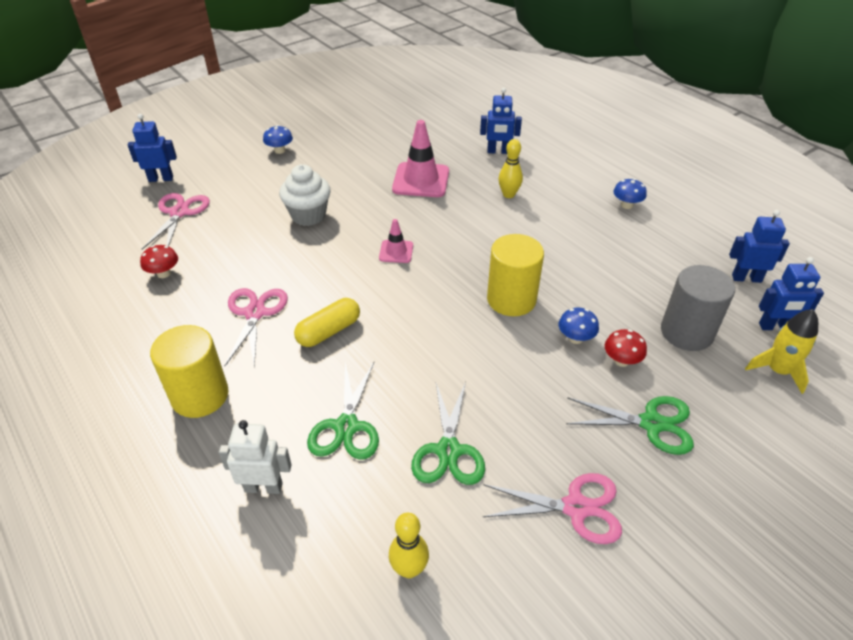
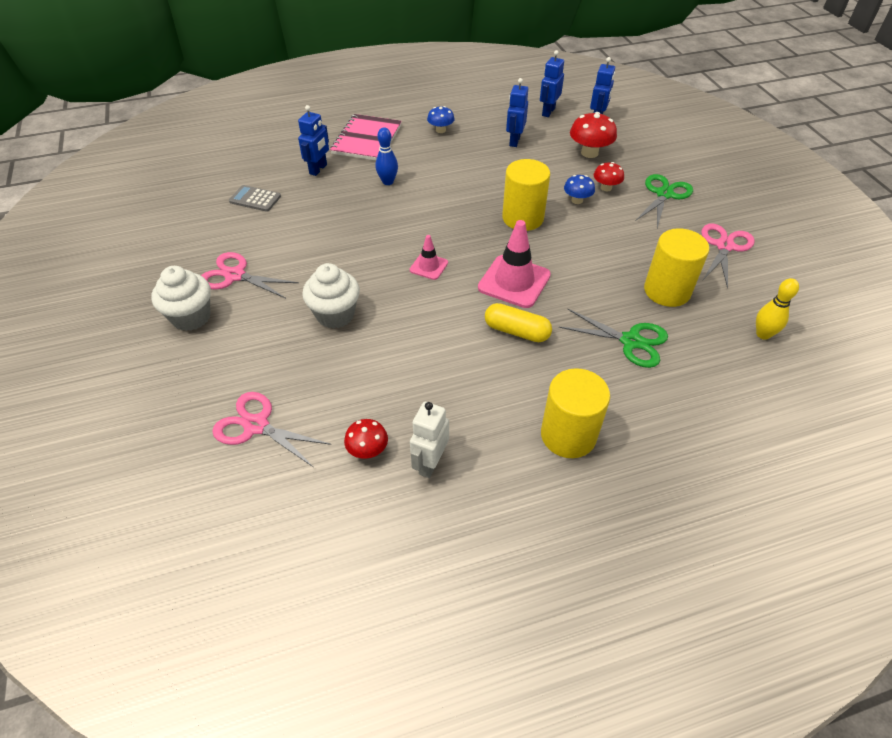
camera: 70 degrees left, 5 degrees up
(161, 179) = (165, 439): blue robot -> blue robot (514, 141)
(255, 313) = (470, 379): pink scissors -> pink scissors (235, 275)
(263, 487) = (682, 403): white robot -> white robot (430, 463)
(279, 150) = (191, 317): blue mushroom -> white cupcake
(329, 331) = (516, 331): yellow capsule -> yellow capsule turned 45 degrees counterclockwise
(421, 180) = (329, 226): pink traffic cone -> pink traffic cone (514, 281)
(433, 133) = (255, 199): none -> grey calculator
(448, 450) = (667, 291): green scissors -> yellow cylinder
(508, 194) = (388, 182): yellow bowling pin -> blue bowling pin
(568, 164) = (367, 139): none -> pink notebook
(686, 332) = (589, 153): grey cylinder -> red mushroom
(777, 371) = (634, 133): yellow rocket -> none

